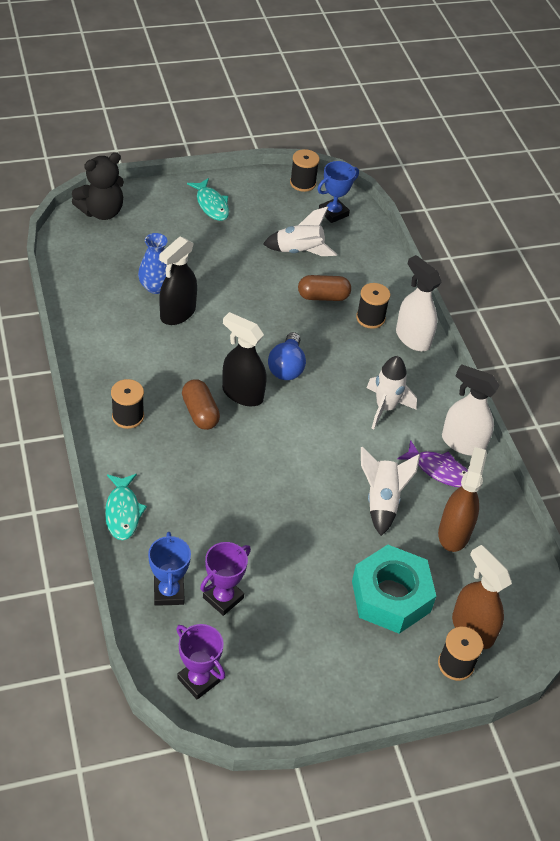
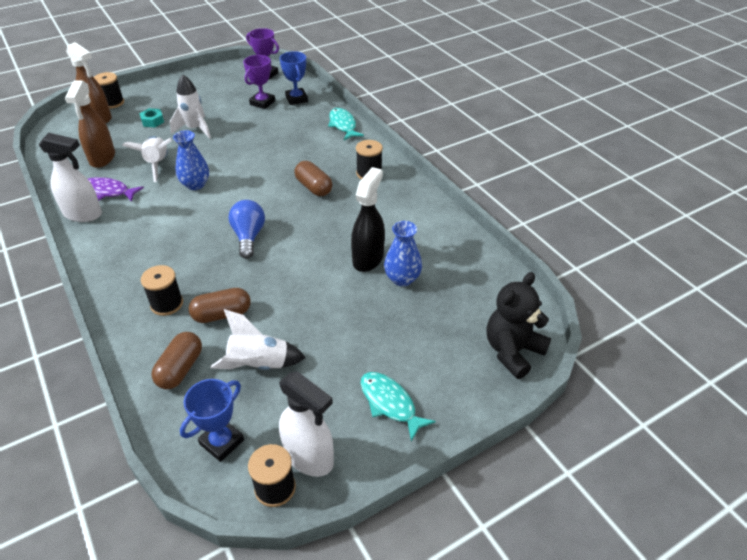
camera: 170 degrees right, 5 degrees down
(242, 394) = (283, 207): black spray bottle -> none
(336, 454) = (195, 184): none -> blue vase
(360, 264) = (180, 369): none -> brown capsule
(385, 408) = (152, 225): white rocket -> white rocket (195, 129)
(391, 596) = (152, 121): turquoise nut -> turquoise nut, size x0.42
(412, 338) = (120, 294): white spray bottle -> white spray bottle (309, 457)

